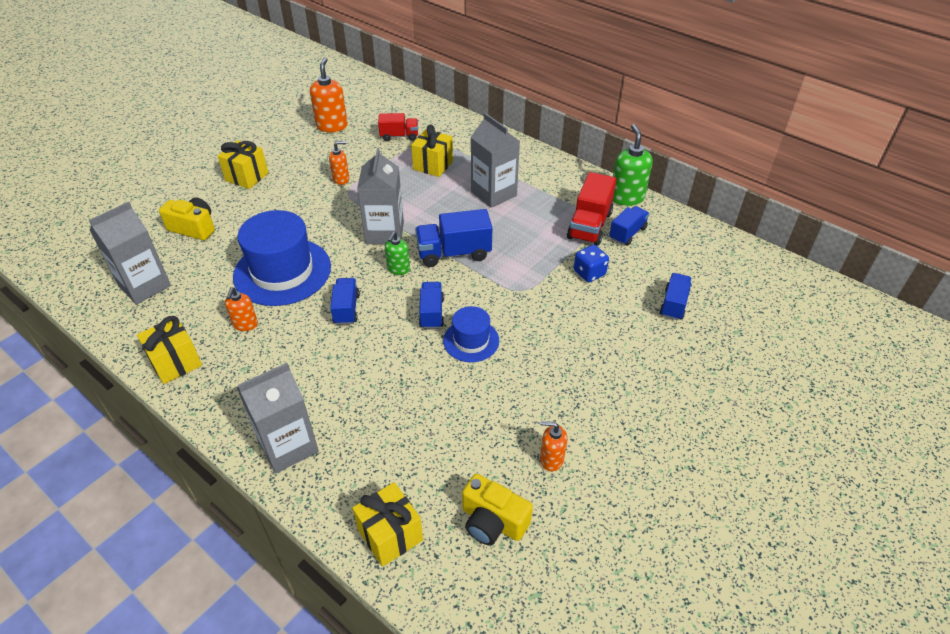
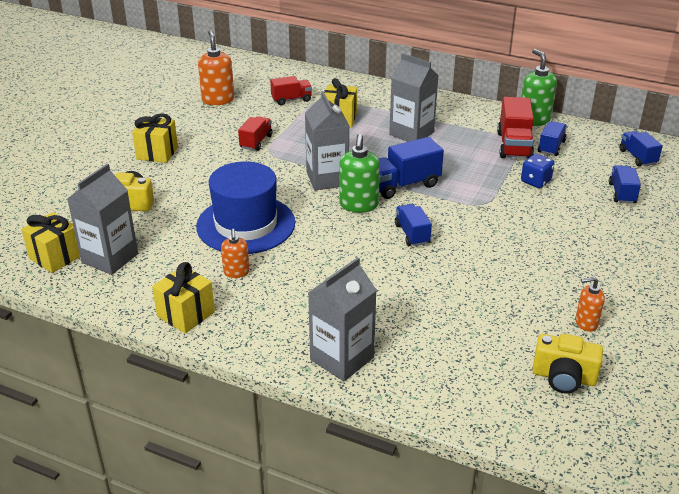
camera: 15 degrees left, 10 degrees down
(341, 179) = (256, 142): orange soap dispenser -> red truck
(346, 309) = (329, 244): blue truck -> blue truck (637, 157)
(390, 535) = (479, 405): yellow gift -> yellow gift (56, 257)
(398, 269) = (358, 205): green soap dispenser -> green soap dispenser, size x1.66
(471, 340) = (461, 249): blue hat -> none

